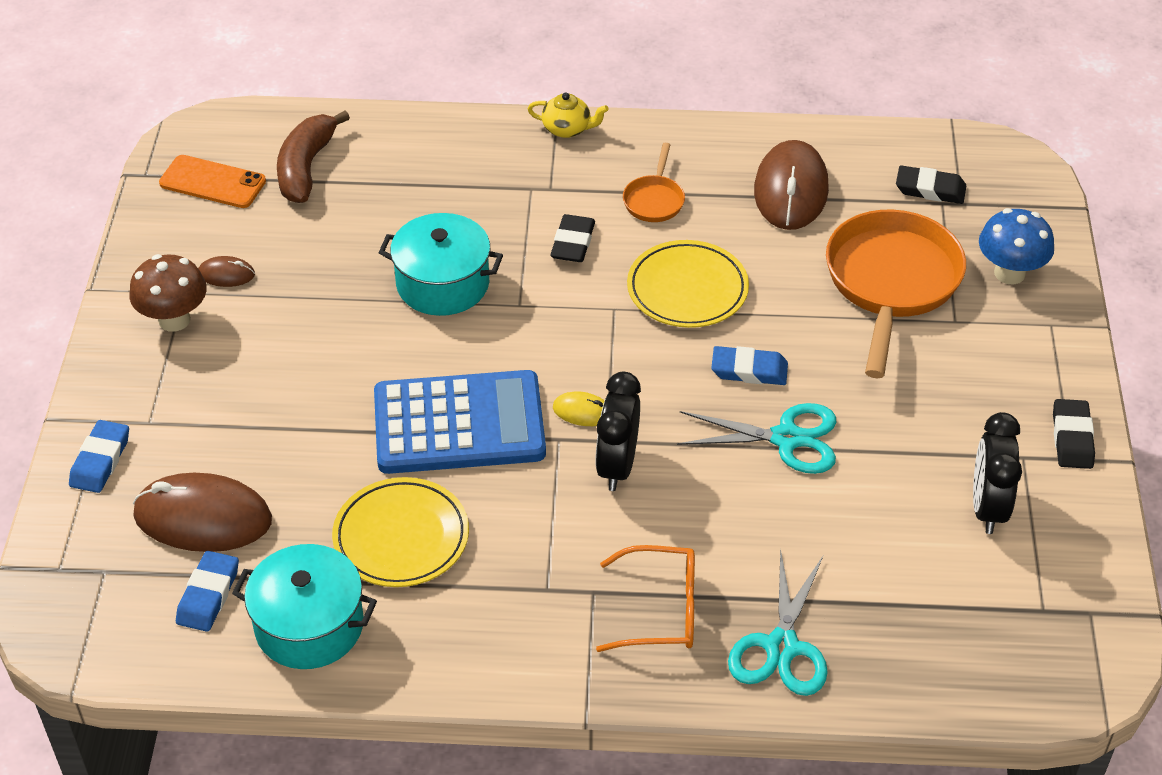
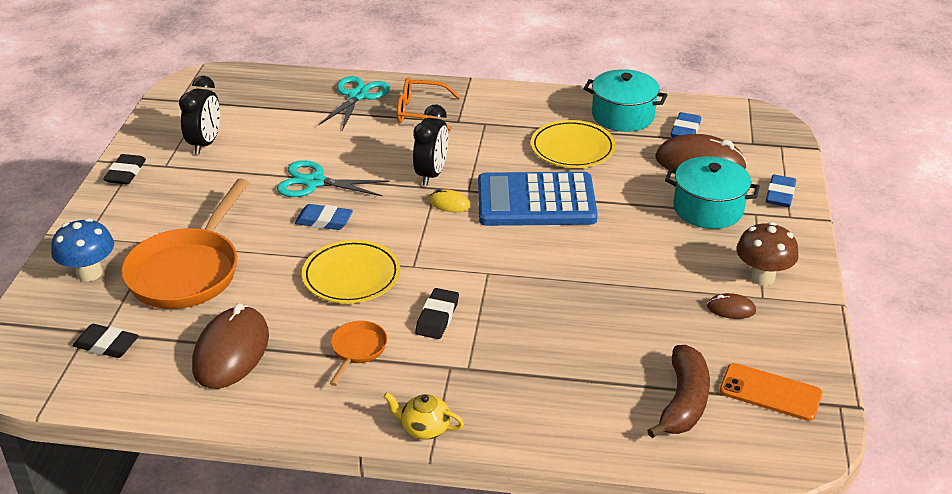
camera: 175 degrees left, 10 degrees down
(442, 284) = (549, 291): turquoise pot -> turquoise pot (708, 209)

